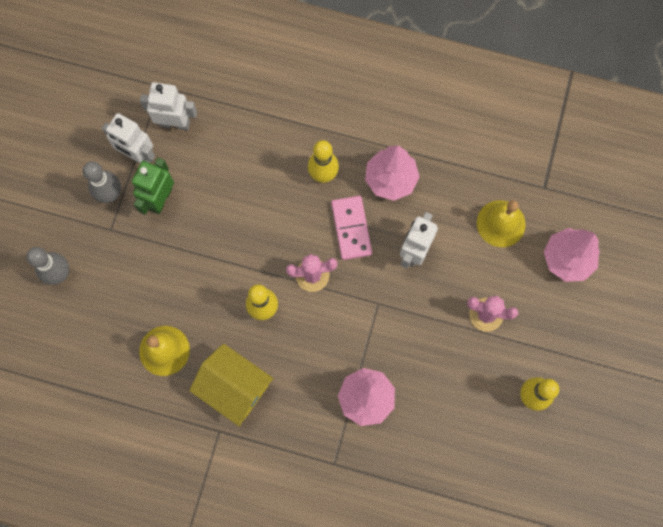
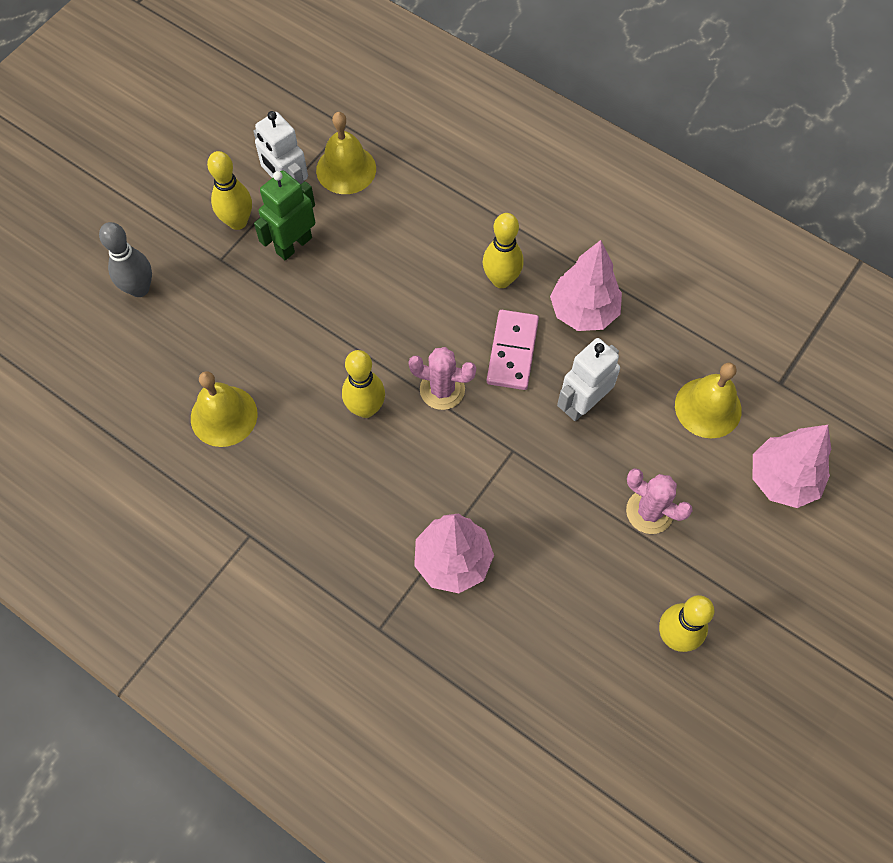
camera: 20 degrees right, 10 degrees down
(110, 194) = (237, 222): grey bowling pin -> yellow bowling pin
(175, 123) = (346, 169): white robot -> yellow bell
(234, 387) = (291, 489): yellow house -> none

